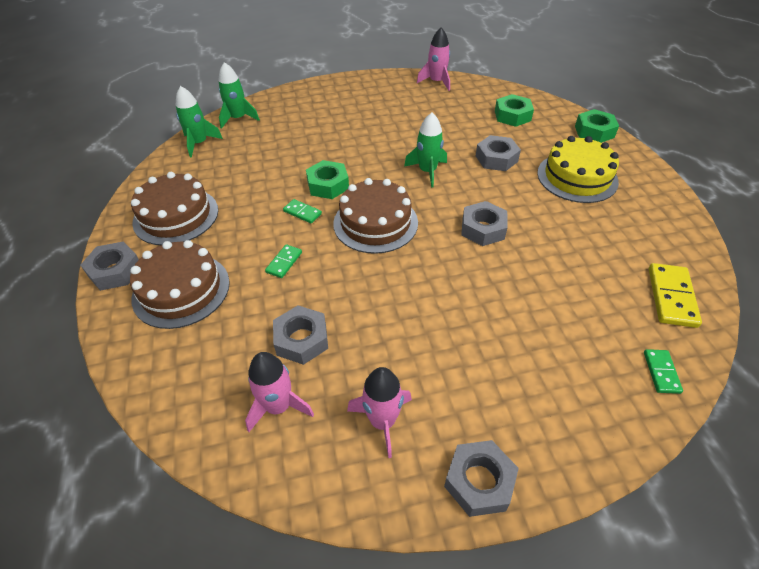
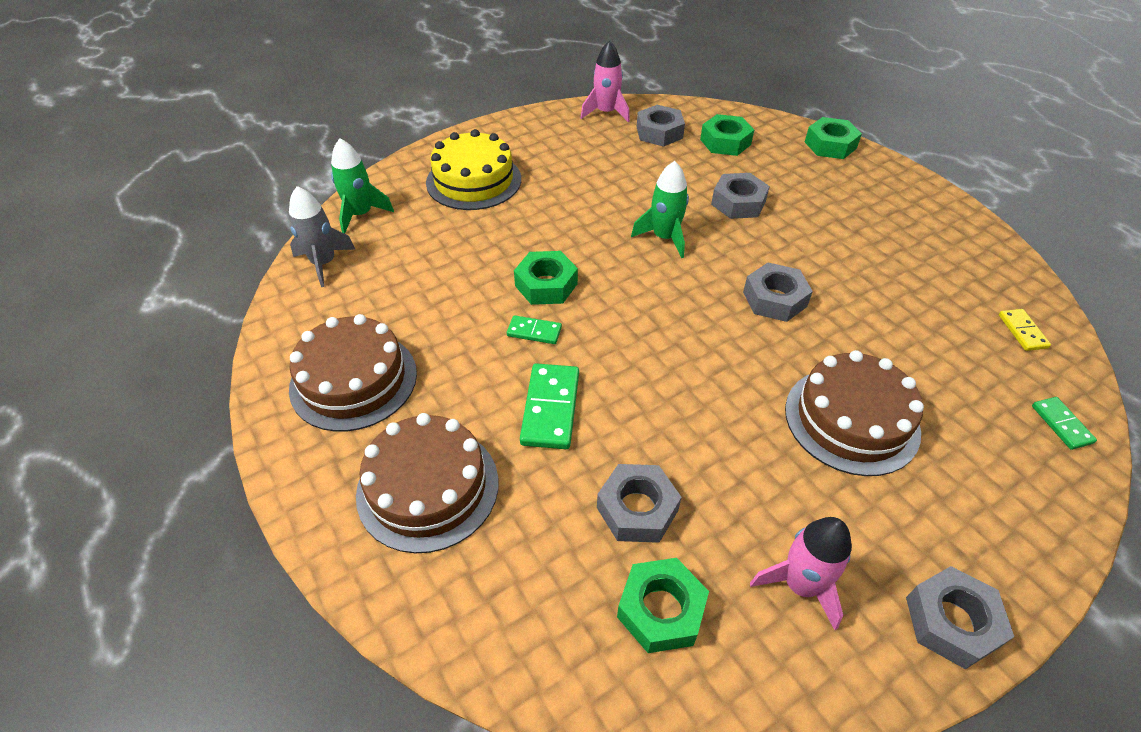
camera: 20 degrees left, 0 degrees up
(115, 271) = (309, 487): grey nut -> grey nut (659, 132)
(199, 143) = (324, 263): green rocket -> grey rocket
(278, 406) = (661, 610): pink rocket -> green nut
(284, 262) = (551, 408): green domino -> green domino, size x1.74
(375, 223) = (639, 323): brown cake -> brown cake (851, 420)
(577, 177) = (843, 207): yellow cake -> yellow cake (474, 181)
(671, 297) = (1022, 331): yellow domino -> yellow domino, size x0.58

